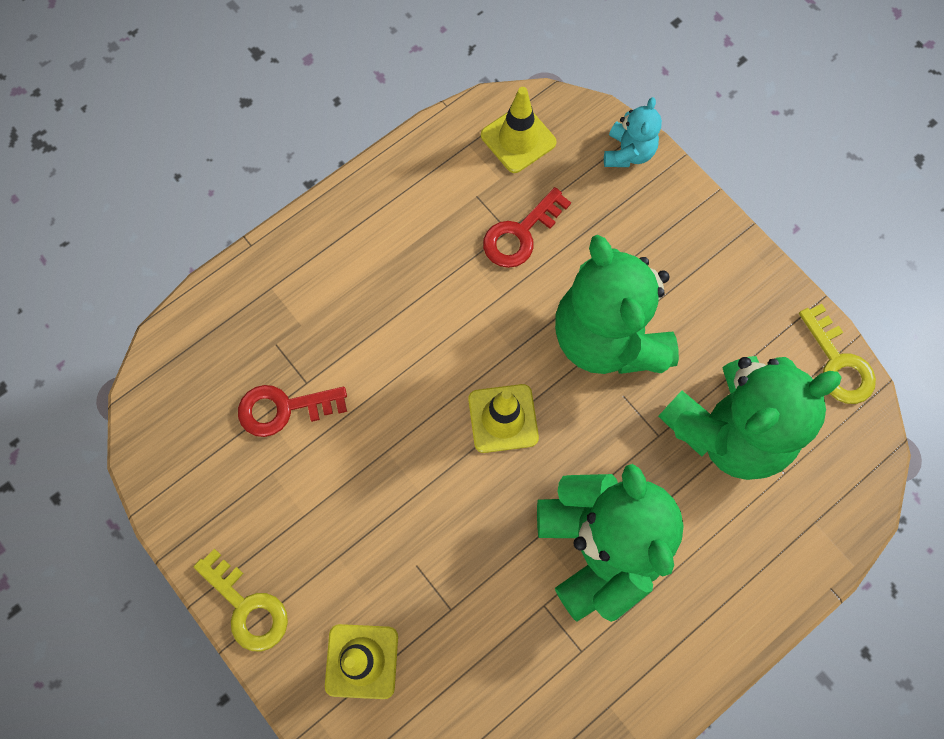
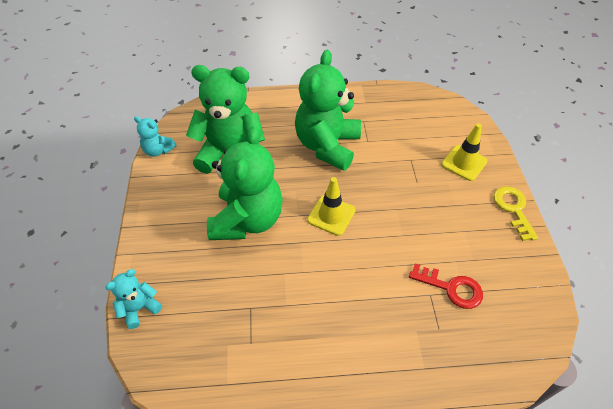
camera: 145 degrees left, 20 degrees down
(518, 139) = (192, 364): yellow traffic cone -> none
(520, 234) = (245, 300): red key -> none
(838, 363) = (158, 150): yellow key -> turquoise teddy bear

